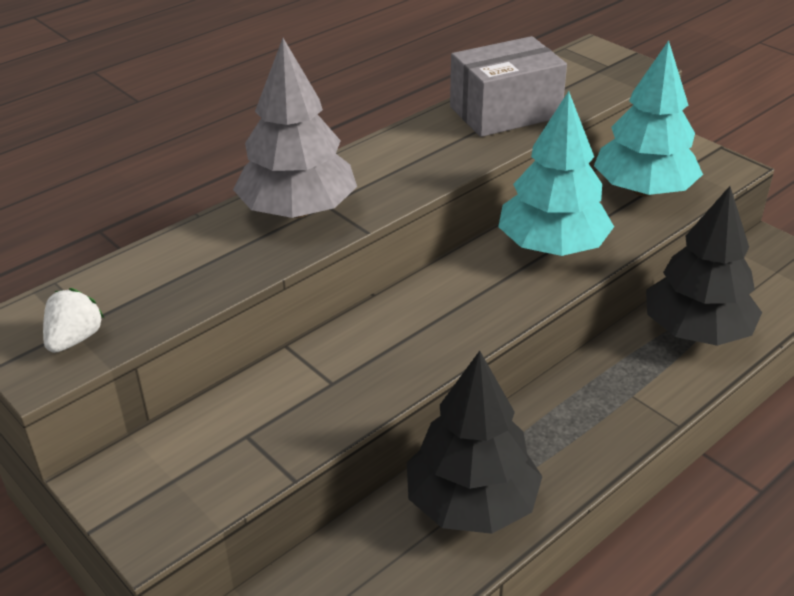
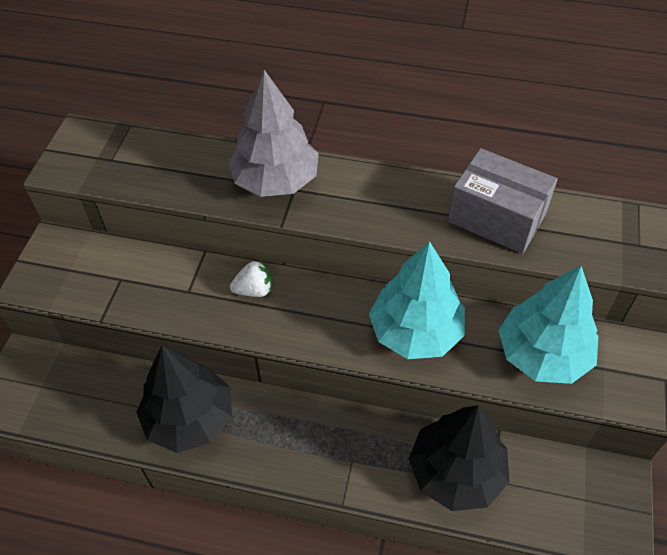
camera: 55 degrees right, 15 degrees up
(75, 339) = (89, 164): white strawberry -> white strawberry (254, 290)

